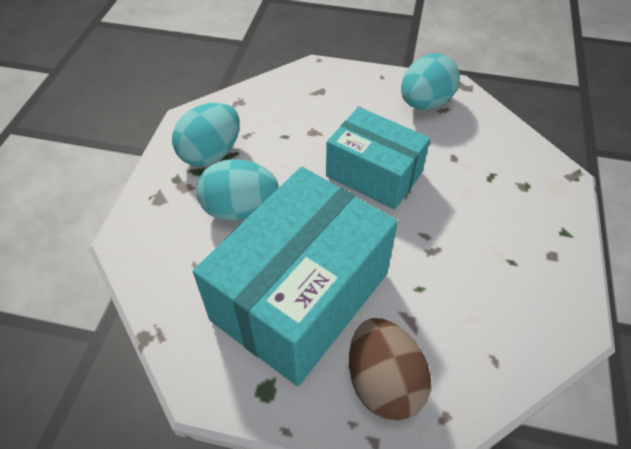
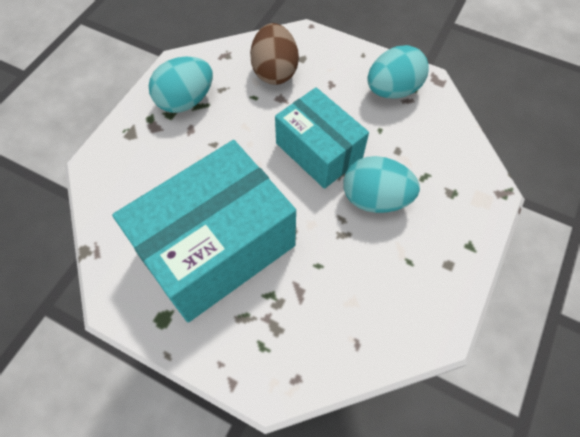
camera: 15 degrees right, 10 degrees up
(240, 209) = (193, 158): turquoise egg -> turquoise egg (375, 199)
(383, 382) = (257, 337): brown egg -> brown egg (275, 71)

